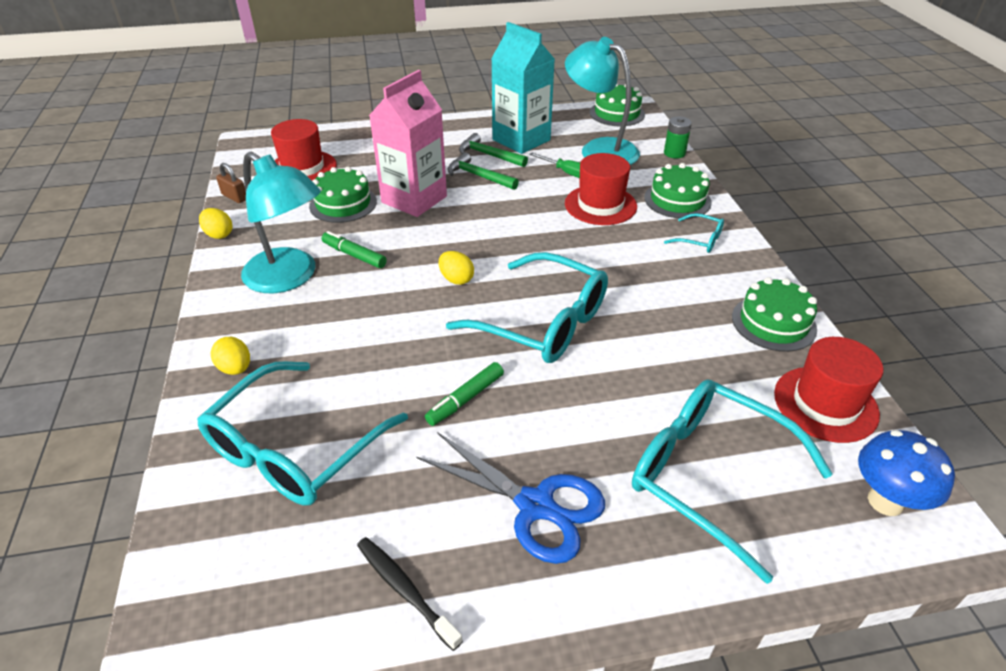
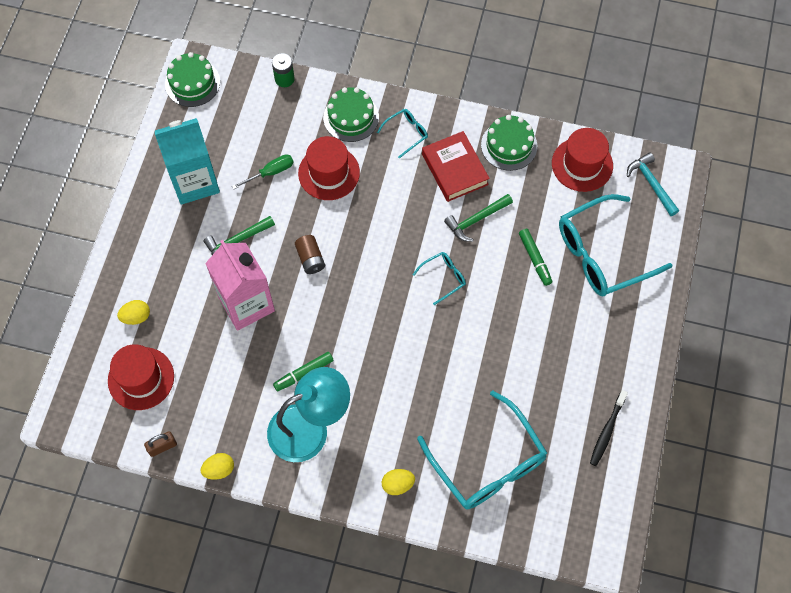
camera: 65 degrees left, 25 degrees up
(343, 204) = (223, 361): green cake -> none
(405, 590) = (607, 431): black toothbrush -> black toothbrush turned 45 degrees counterclockwise
(456, 279) = (370, 312): yellow egg -> yellow egg (136, 317)
(465, 399) = (491, 353): green marker -> green marker (535, 259)
(489, 155) = (206, 219): green hammer -> green hammer (476, 220)
(492, 222) = (310, 259): none -> brown battery
(535, 505) = (584, 348): blue scissors -> none
(542, 322) = (443, 277): turquoise glasses -> turquoise glasses, size x0.45
(599, 149) = (246, 130): turquoise lamp -> none
(693, 288) = (455, 169): none -> red book
(885, 501) = (651, 184): blue mushroom -> turquoise hammer

